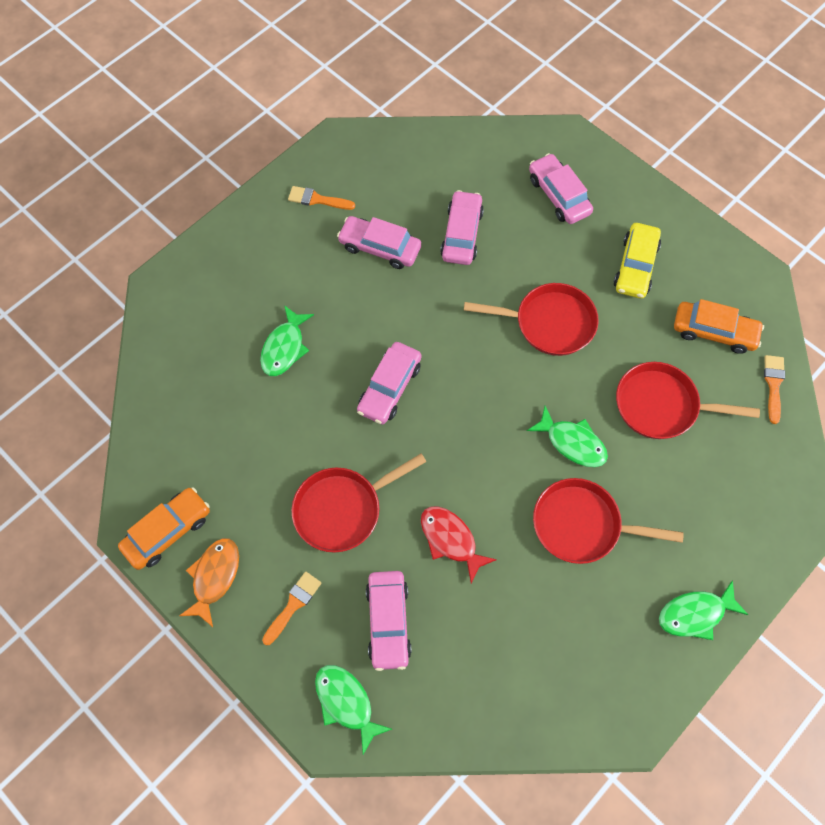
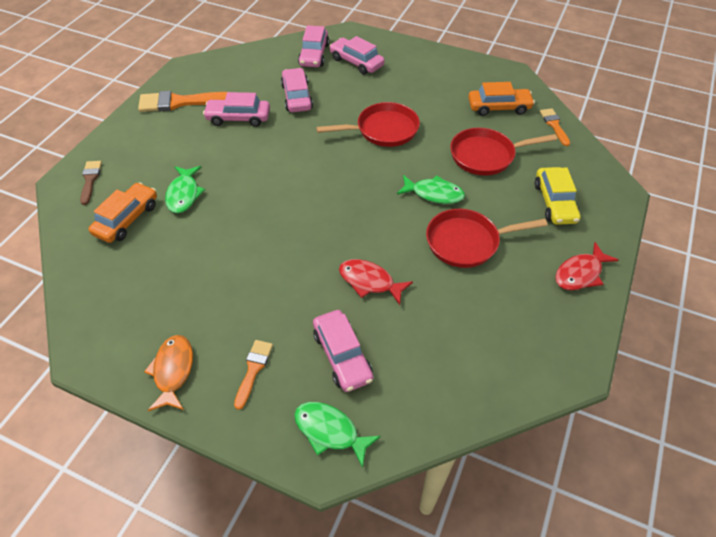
camera: 20 degrees left, 15 degrees down
(168, 531) = (118, 349): orange car -> orange car (127, 219)
(188, 292) = (90, 180): none -> brown brush
(317, 199) = (179, 102): orange brush -> orange brush, size x1.77
(342, 509) = (271, 287): red pan -> none
(389, 388) = (279, 197): pink car -> pink car (314, 55)
(635, 266) = (427, 86): yellow car -> yellow car (554, 202)
(695, 614) = (580, 273): green fish -> red fish

